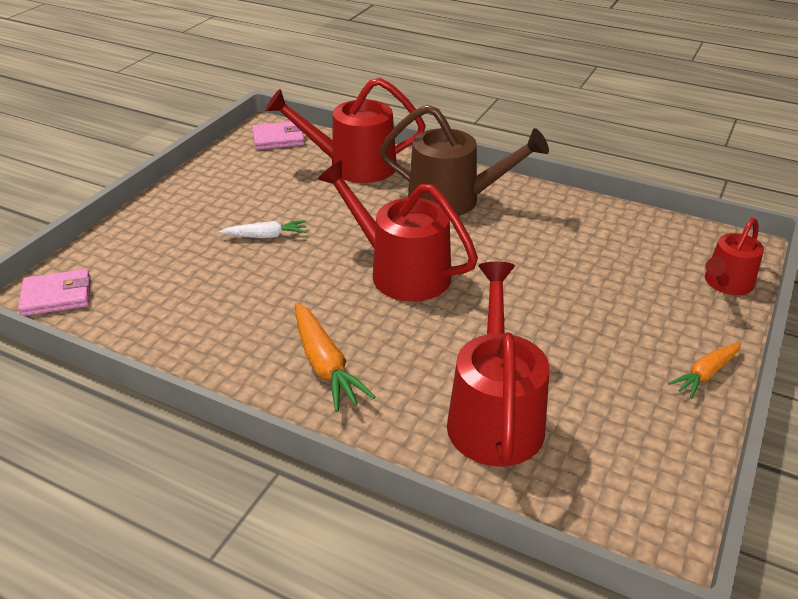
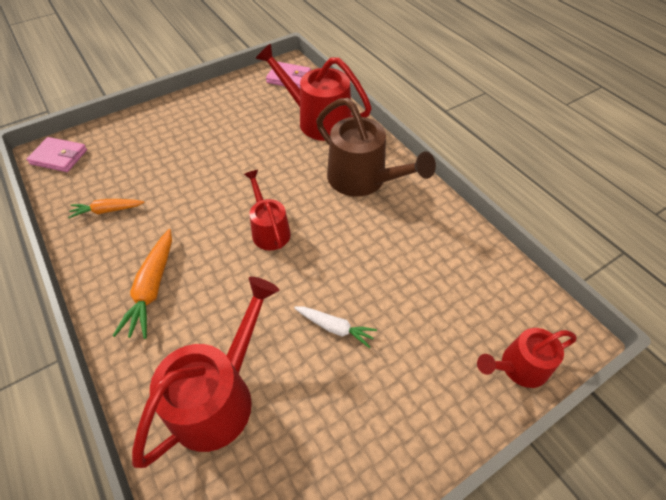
camera: 30 degrees right, 15 degrees up
(266, 236) = (210, 160): white carrot -> white carrot (335, 328)
(400, 271) = (269, 230): red watering can -> red watering can, size x0.60
(705, 374) = (415, 453): orange carrot -> orange carrot (107, 211)

